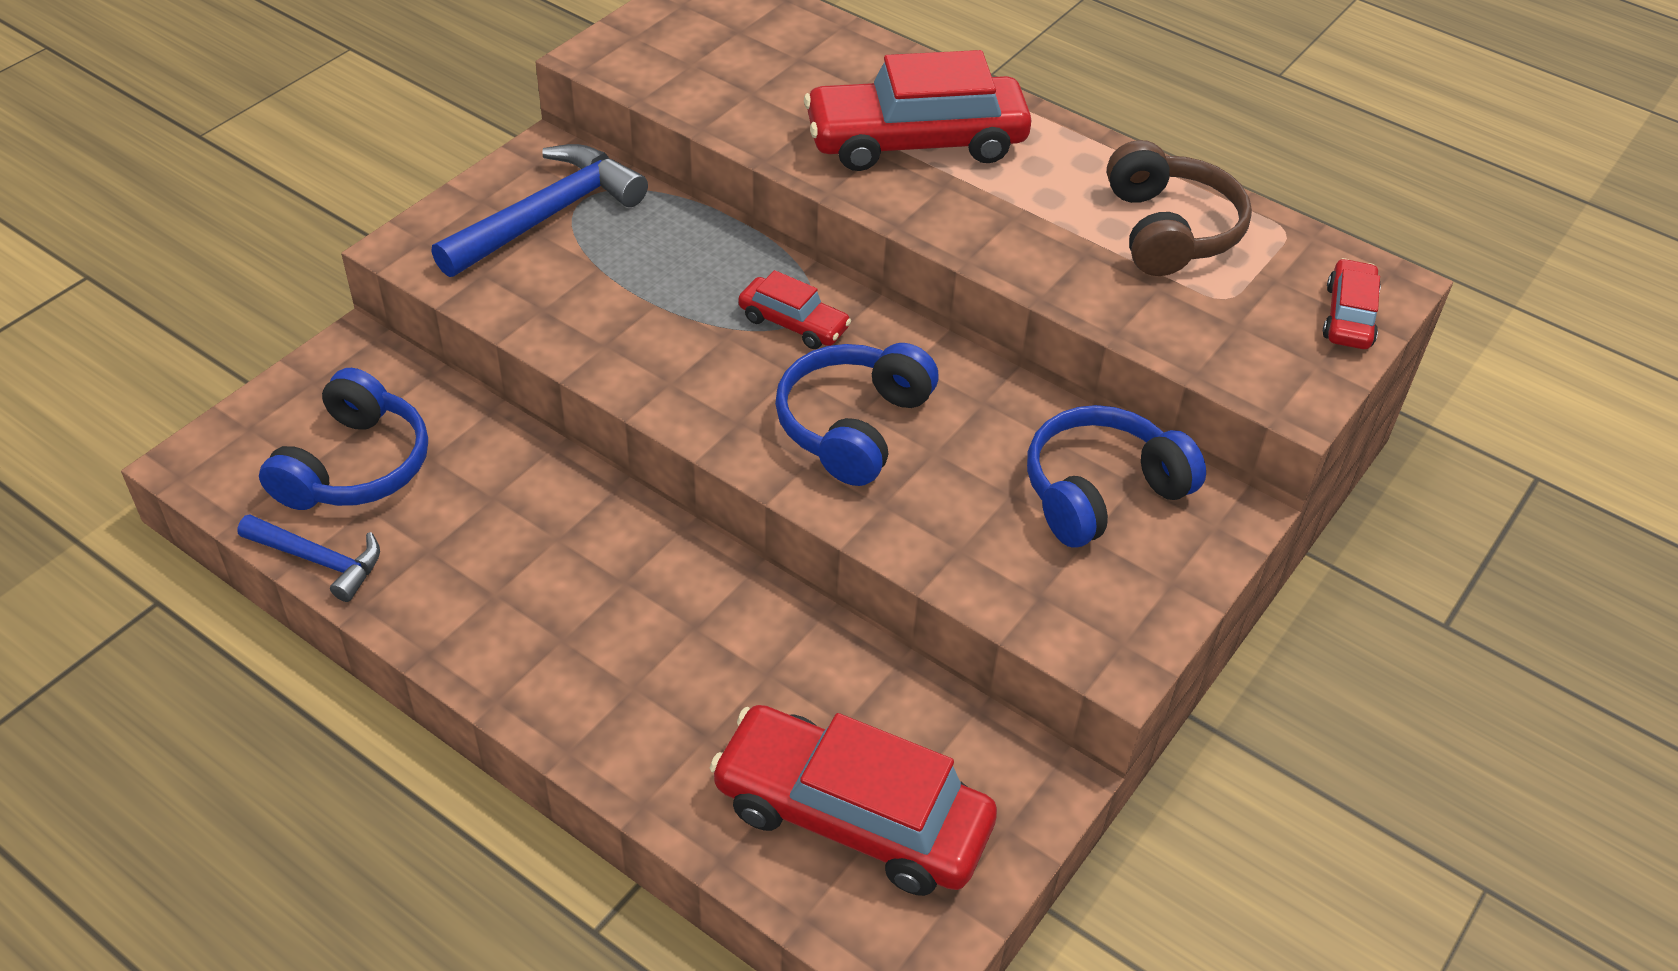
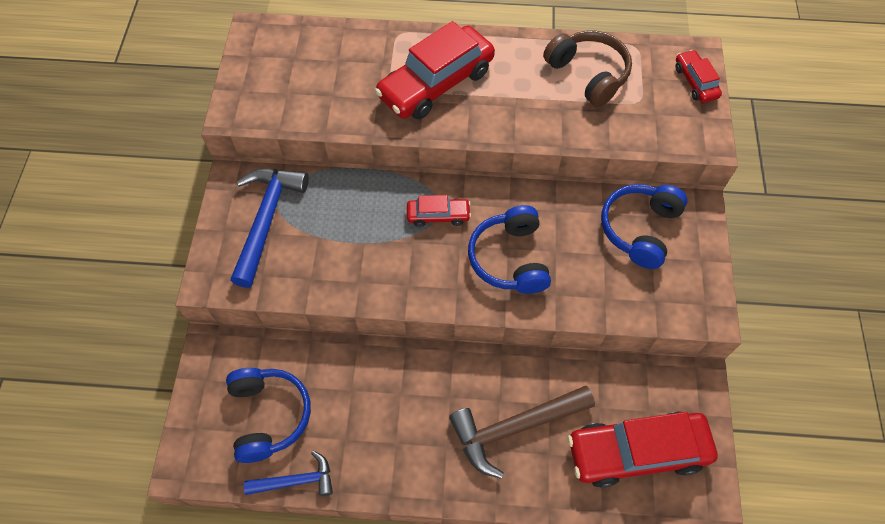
camera: 30 degrees left, 15 degrees up
(686, 673) = (514, 427): none -> brown hammer

